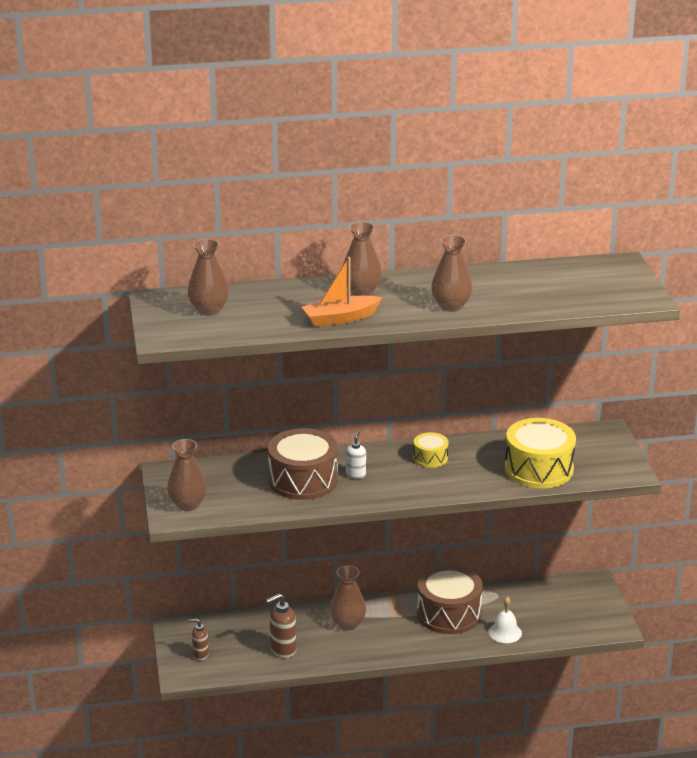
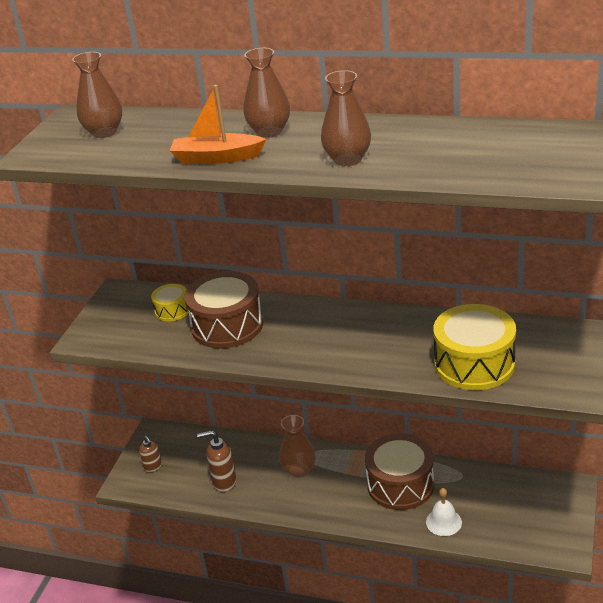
camera: 30 degrees right, 5 degrees up
(188, 504) = (106, 329): brown vase -> none
(200, 655) = (153, 467): brown soap dispenser -> brown soap dispenser turned 150 degrees counterclockwise
(356, 475) = (280, 330): white soap dispenser -> none
(430, 458) = (368, 327): yellow drum -> yellow drum (172, 310)

